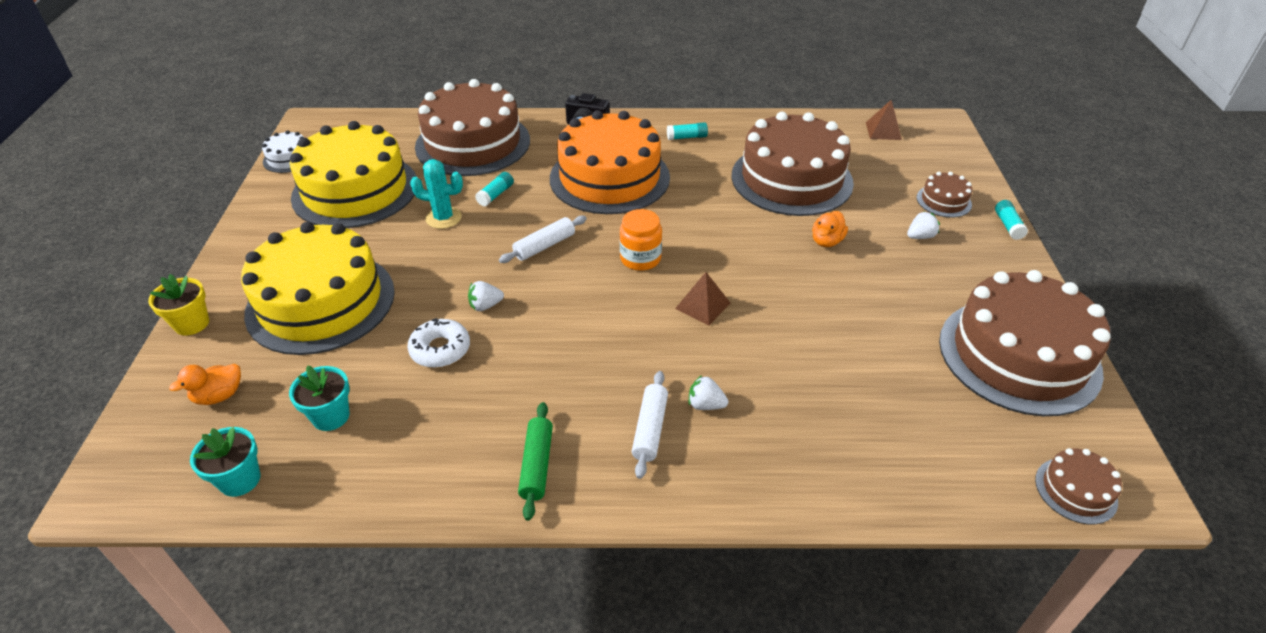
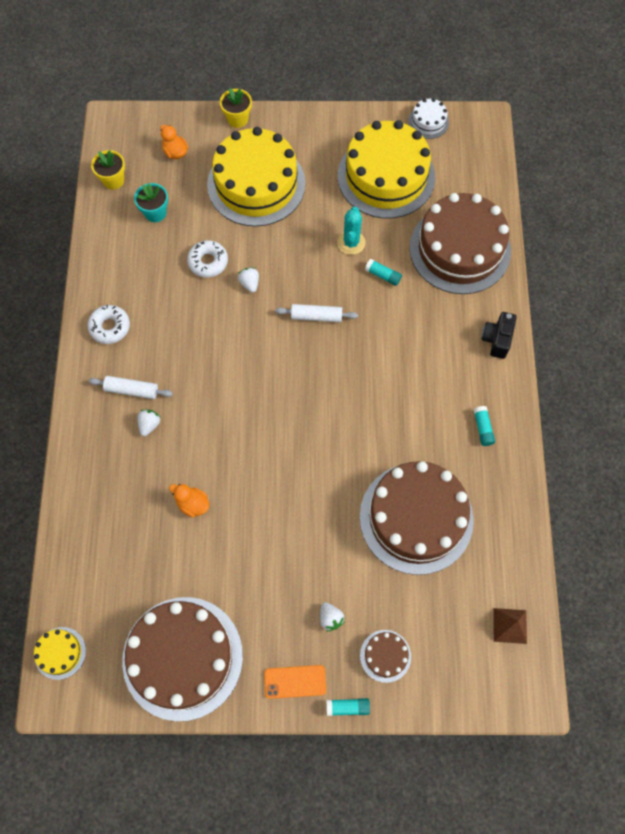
camera: 90 degrees right, 25 degrees up
(240, 480) = (113, 180): turquoise flower pot -> yellow flower pot
(537, 465) = (110, 327): green rolling pin -> white donut
(544, 246) = (316, 316): white rolling pin -> white rolling pin turned 45 degrees counterclockwise
(609, 177) = (411, 361): orange cake -> none
(640, 259) = (301, 385): orange jar -> none
(703, 305) = (245, 429): brown pyramid -> none
(826, 241) = (323, 534): orange duck -> orange duck (193, 504)
(1000, 262) = (295, 681): none -> orange phone
(1075, 490) = (60, 653): brown cake -> yellow cake

